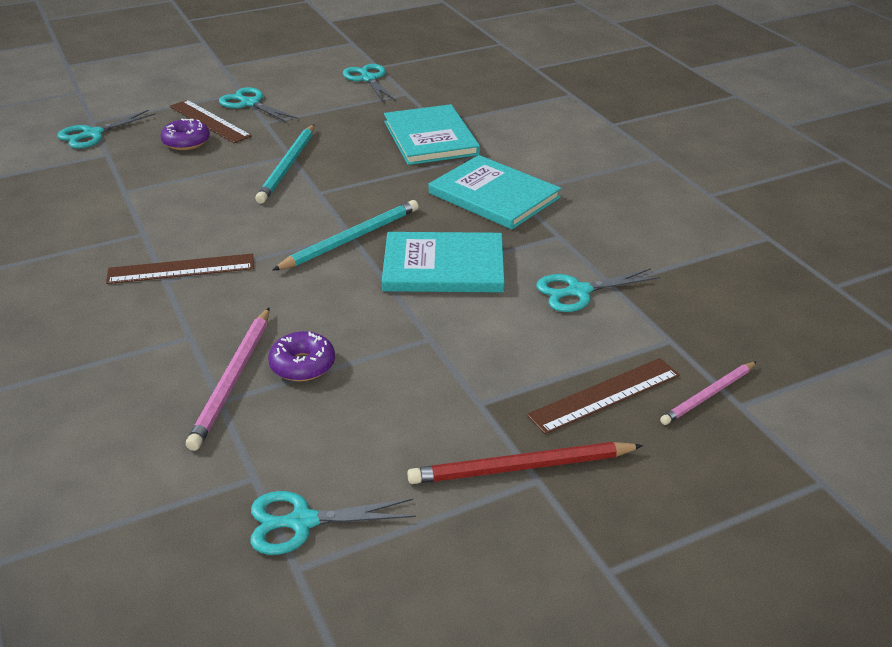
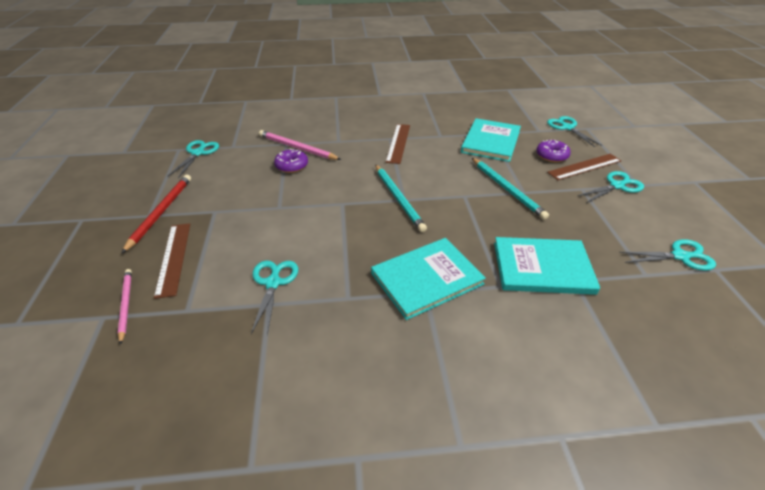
camera: 110 degrees right, 5 degrees up
(288, 166) = (507, 189): turquoise pencil -> turquoise pencil turned 150 degrees counterclockwise
(443, 266) = (344, 228): turquoise book -> turquoise book (491, 142)

